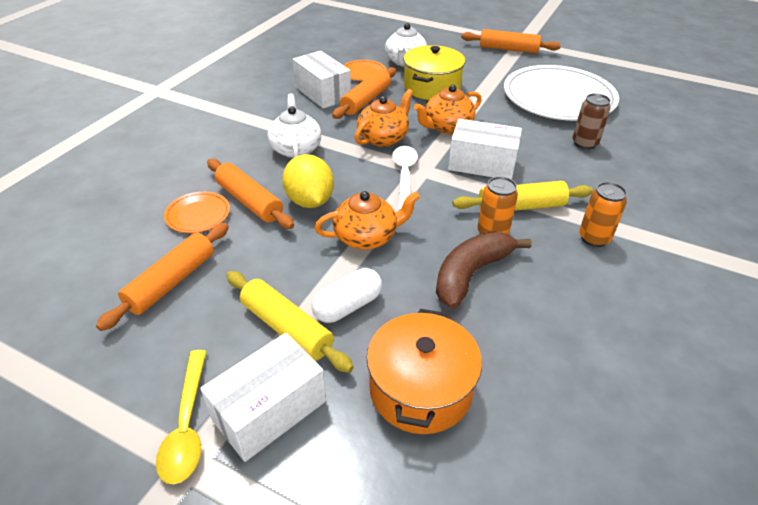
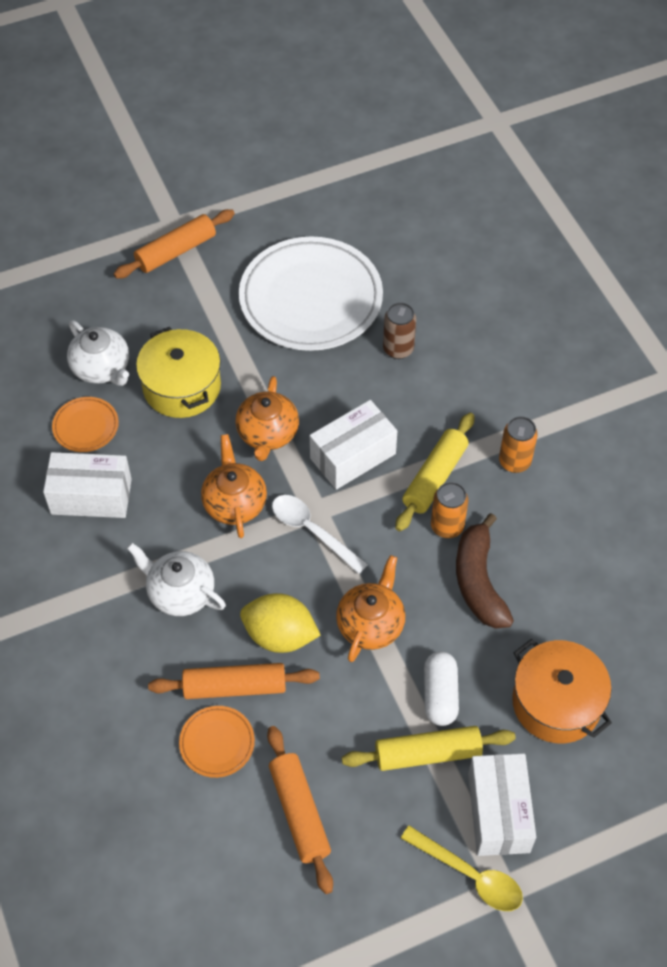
camera: 50 degrees left, 15 degrees up
(366, 100) = (148, 466): orange rolling pin -> none

